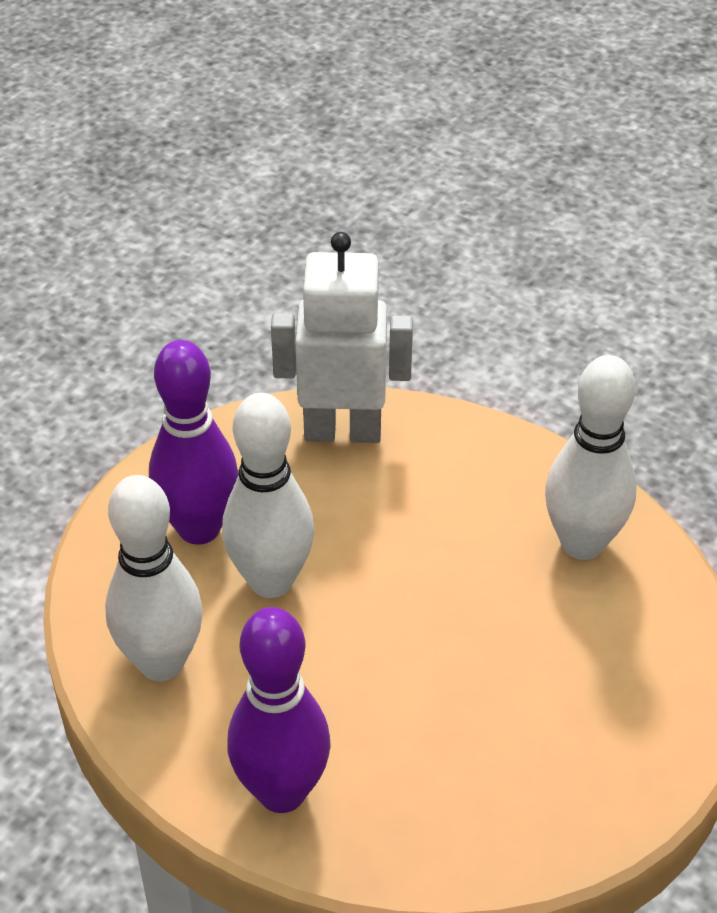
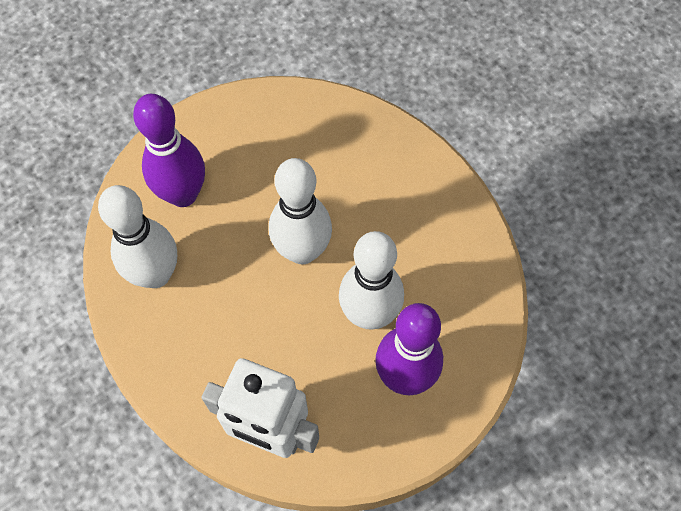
camera: 160 degrees left, 20 degrees up
(161, 662) = (457, 276): white bowling pin -> white bowling pin (302, 251)
(282, 792) = (409, 171): purple bowling pin -> purple bowling pin (183, 194)

